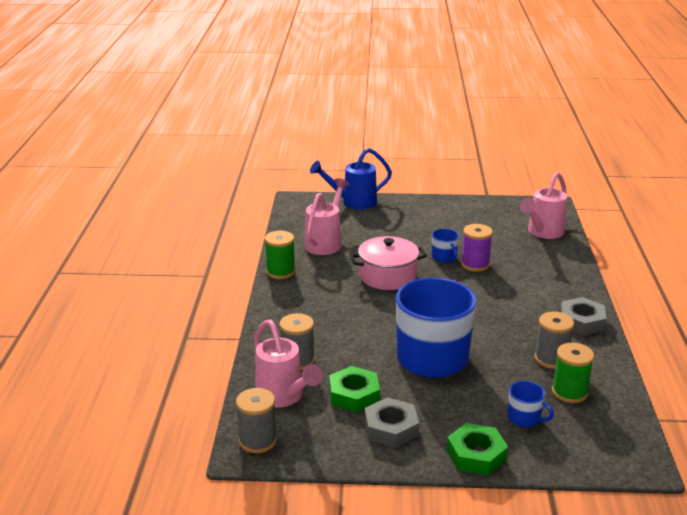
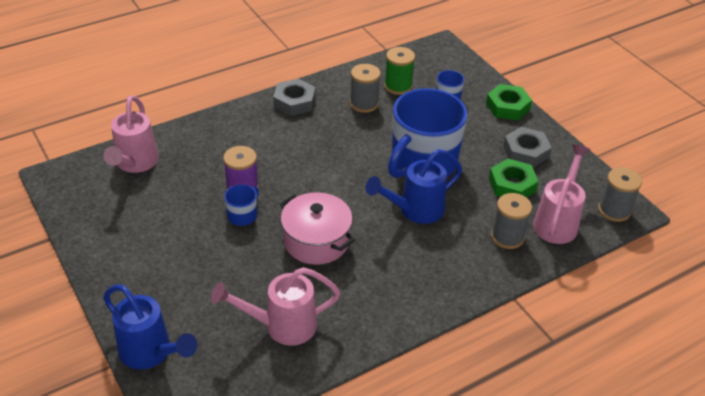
camera: 125 degrees left, 15 degrees up
(280, 272) = (379, 331): green spool -> none
(375, 328) = (414, 211): none -> blue watering can
(542, 233) = (135, 164): pink watering can -> pink watering can turned 90 degrees clockwise

